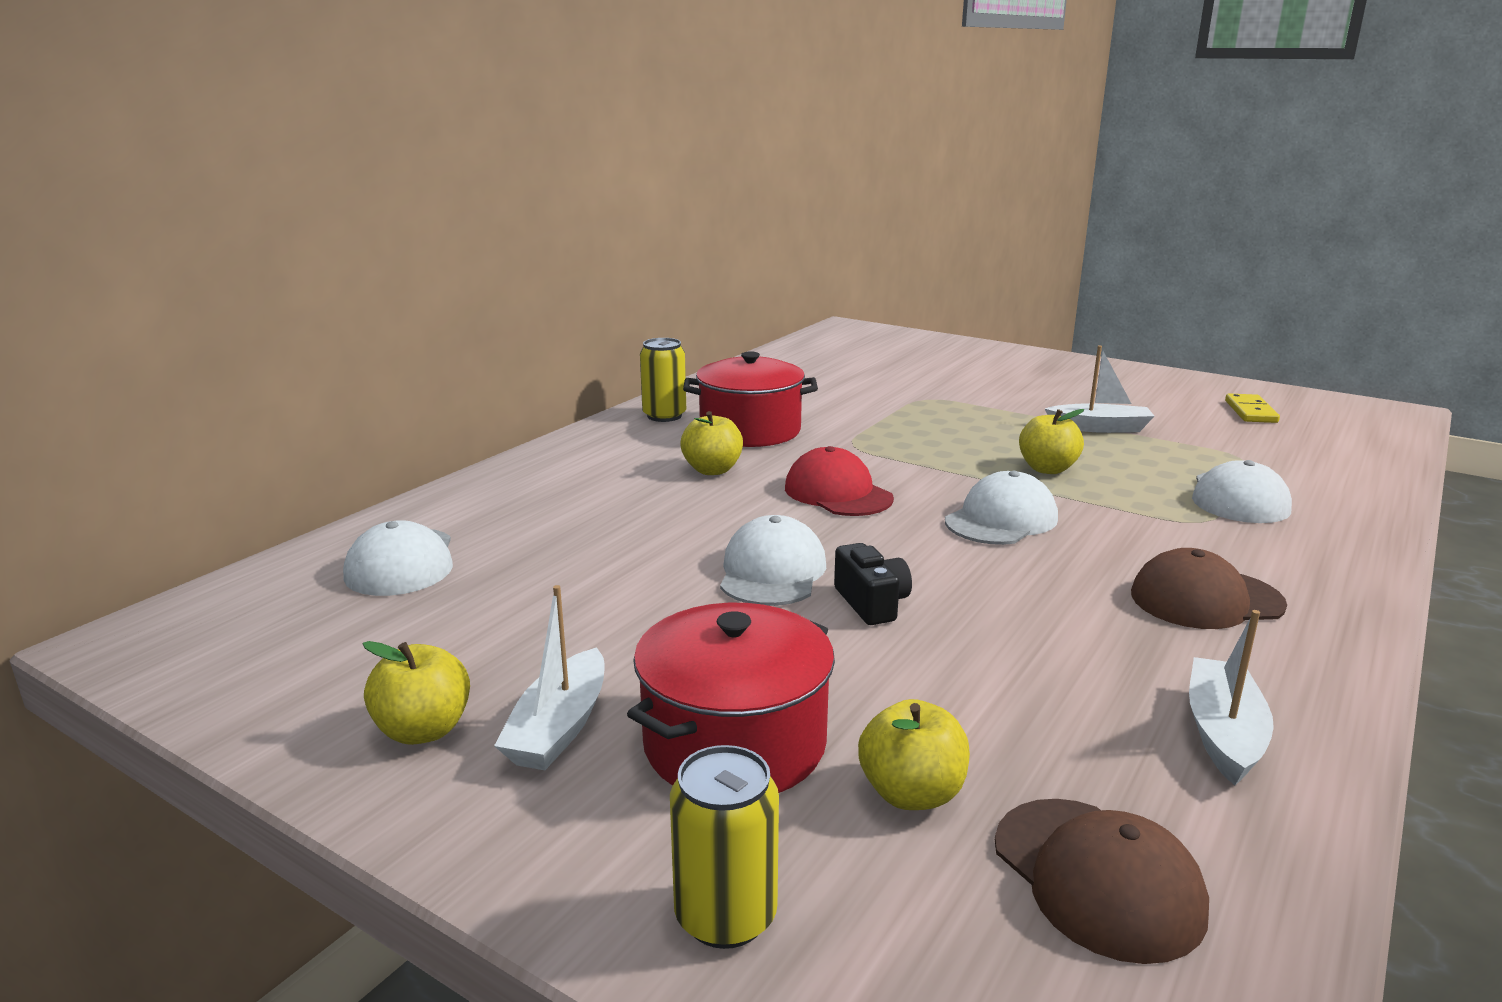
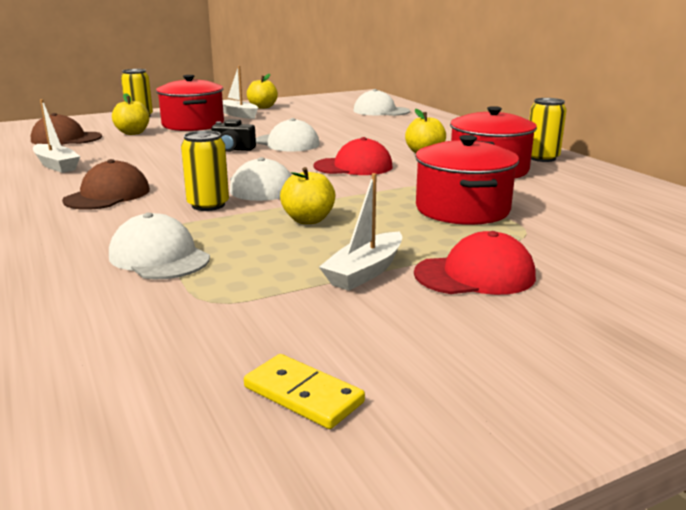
camera: 120 degrees right, 0 degrees up
(907, 423) = (462, 209): none -> red pot
(1037, 402) = (475, 275): none -> red cap
(1106, 525) = (208, 205): none -> yellow can

